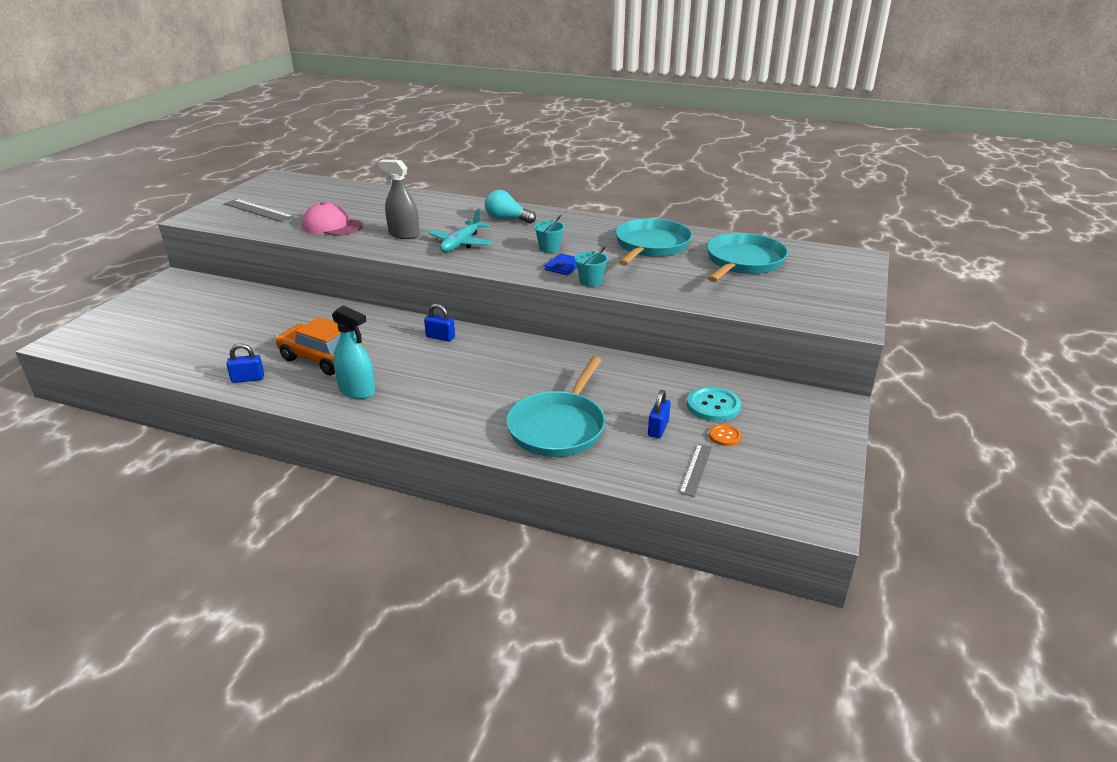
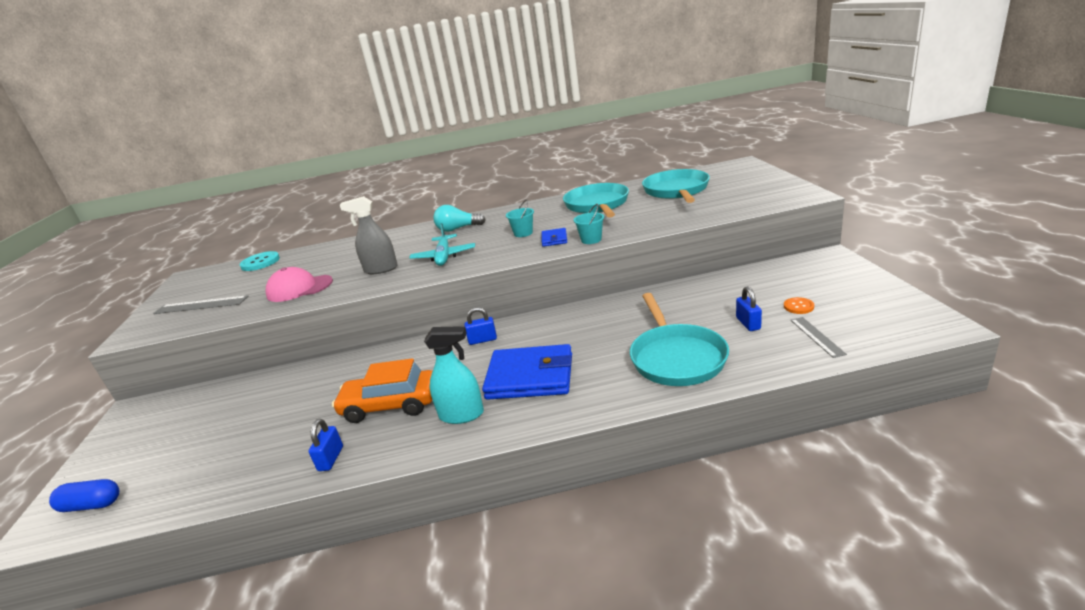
camera: 25 degrees left, 5 degrees down
(100, 338) = (92, 505): none -> blue capsule
(248, 379) = (331, 458): blue padlock -> blue padlock turned 45 degrees counterclockwise
(435, 386) = (530, 377): none -> blue wallet
(713, 406) = (759, 292): turquoise button -> turquoise button (260, 262)

